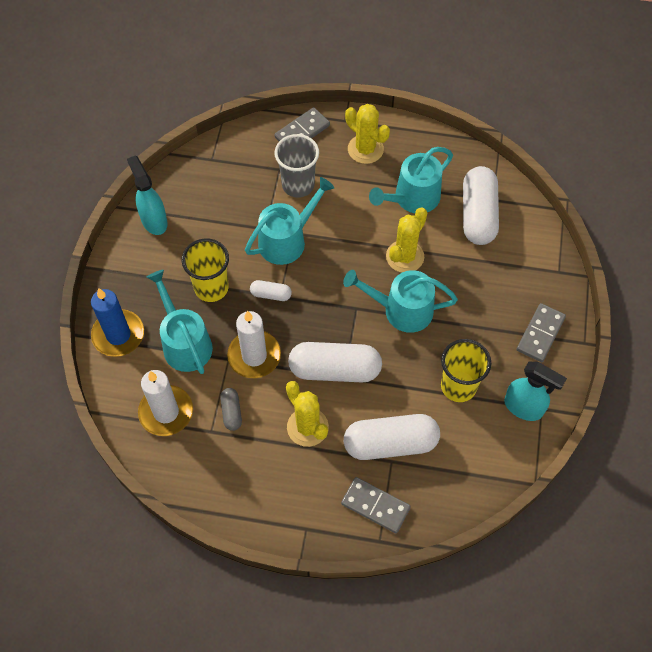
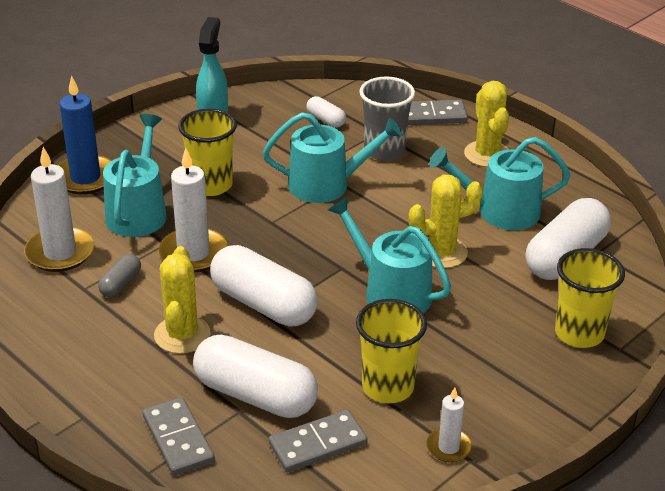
camera: 35 degrees right, 25 degrees down
(271, 294) = (264, 216): white capsule -> white capsule (326, 120)
(524, 407) = (448, 447): turquoise spray bottle -> white candle
(529, 274) = (579, 333): none -> yellow cup
(540, 334) = (539, 392): grey domino -> grey domino (318, 444)

